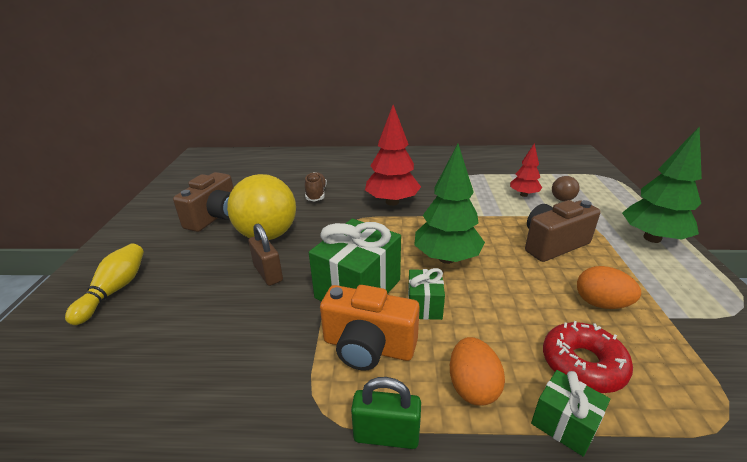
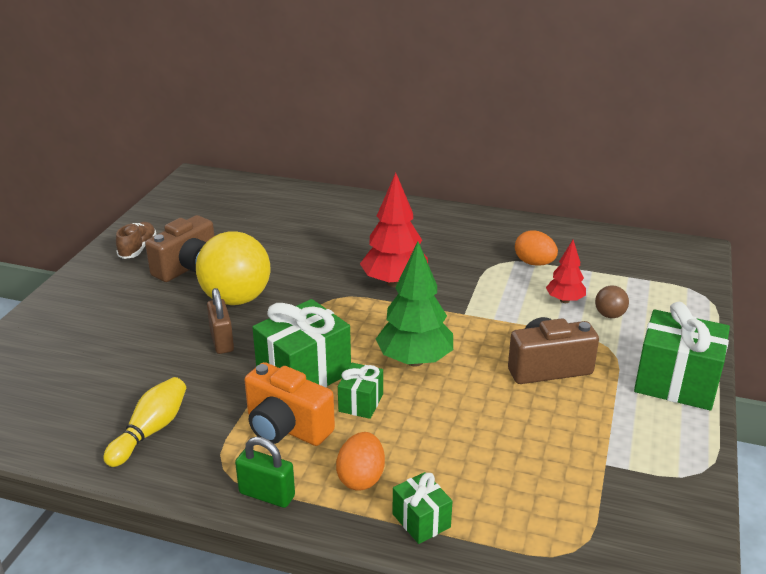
camera: 15 degrees right, 0 degrees up
(114, 290) = (74, 330): yellow bowling pin -> yellow bowling pin (150, 431)
(316, 194) = (311, 256): brown shoe -> brown shoe (138, 249)
(582, 364) = (477, 483): red donut -> none
(601, 303) = (545, 437): orange egg -> orange egg (534, 263)
(652, 238) = (676, 383): green tree -> green gift

